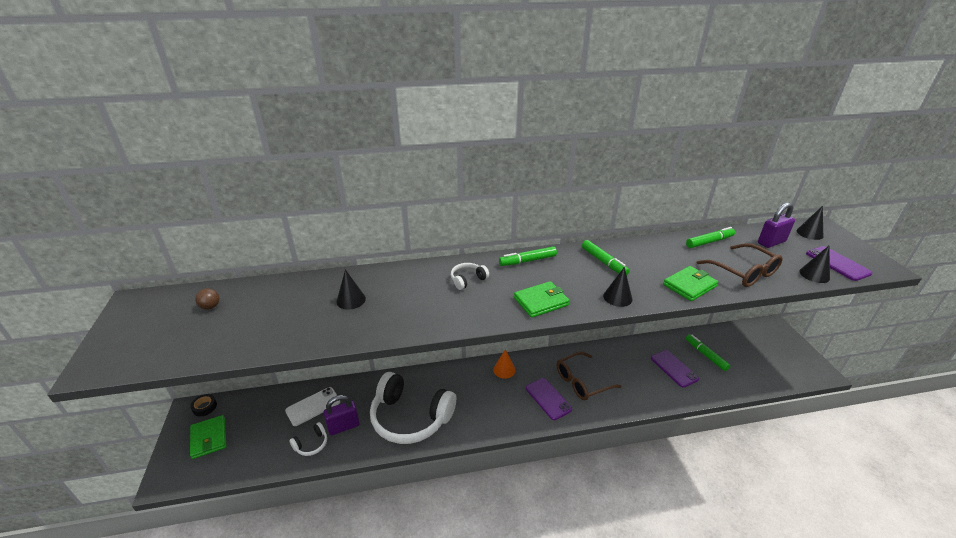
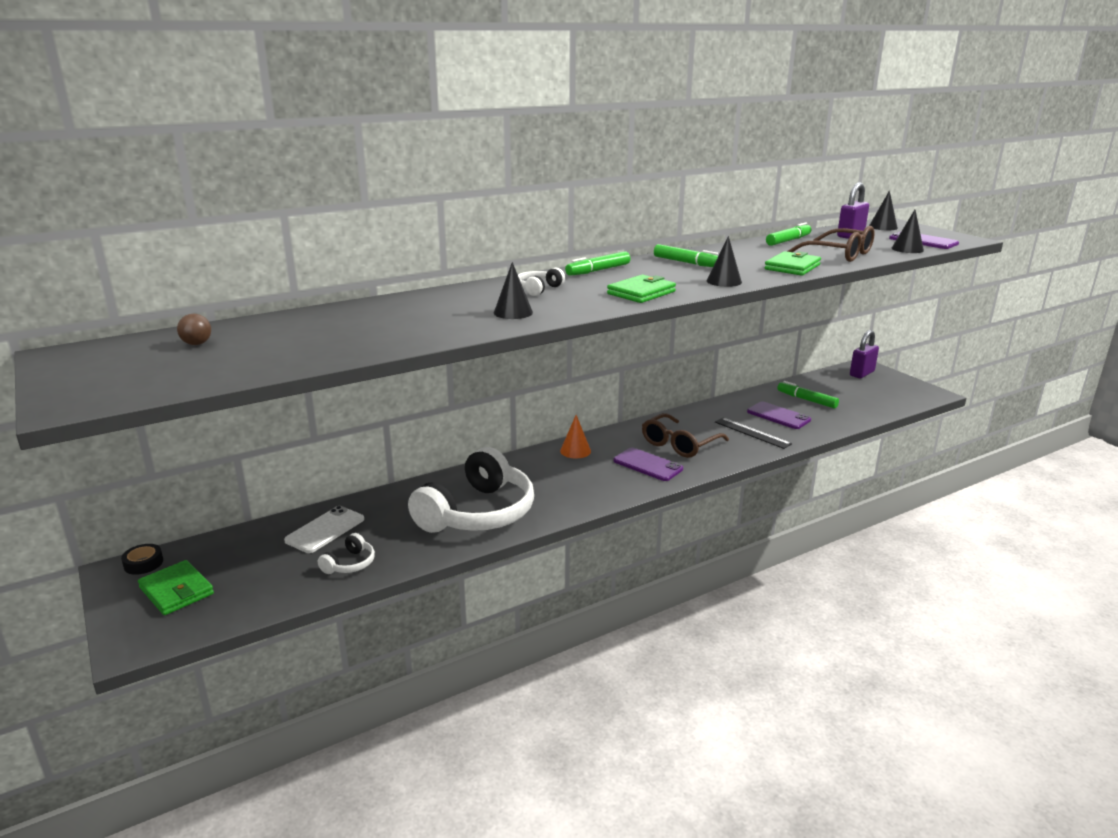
camera: 20 degrees left, 10 degrees down
(344, 426) = (386, 539): purple padlock -> purple padlock (861, 373)
(351, 300) = (400, 317): black cone -> black cone (513, 312)
(410, 417) = (478, 513): white headphones -> white headphones turned 60 degrees counterclockwise
(643, 383) = (752, 433): none -> black ruler

